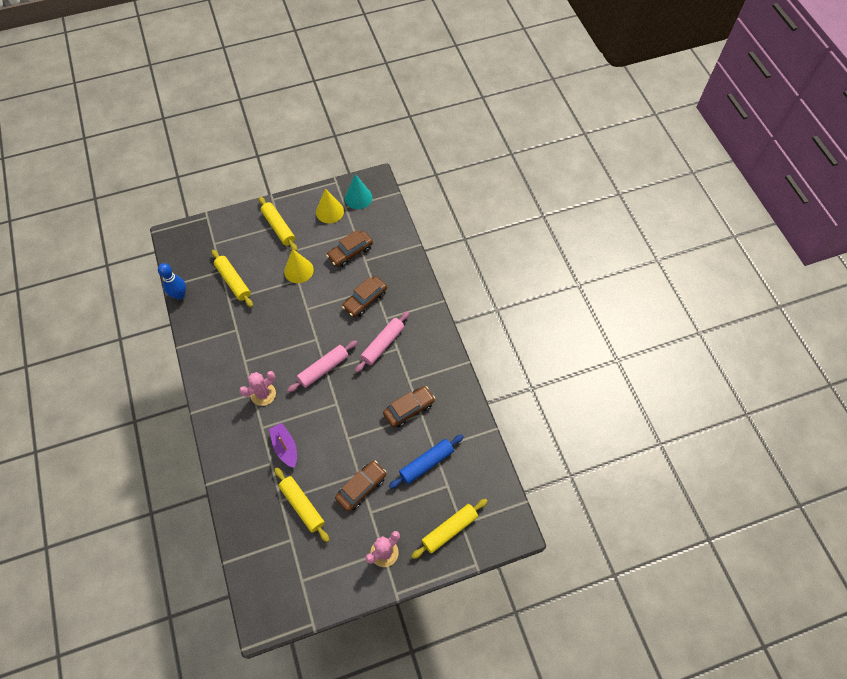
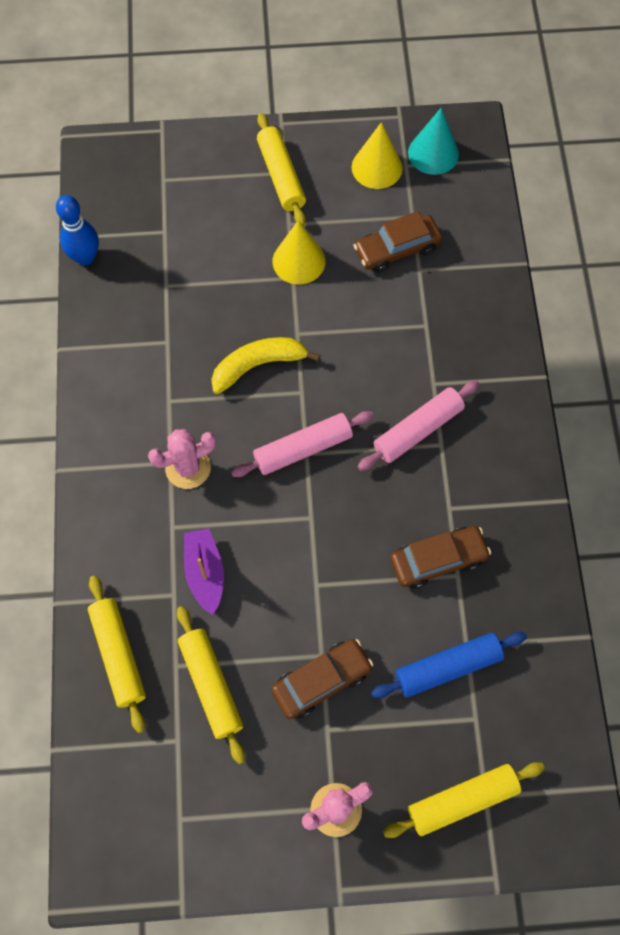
camera: 15 degrees right, 5 degrees up
(233, 281) = (181, 254): yellow rolling pin -> yellow rolling pin (118, 655)
(289, 330) = (258, 365): none -> yellow banana
(365, 300) = (404, 342): brown car -> none

